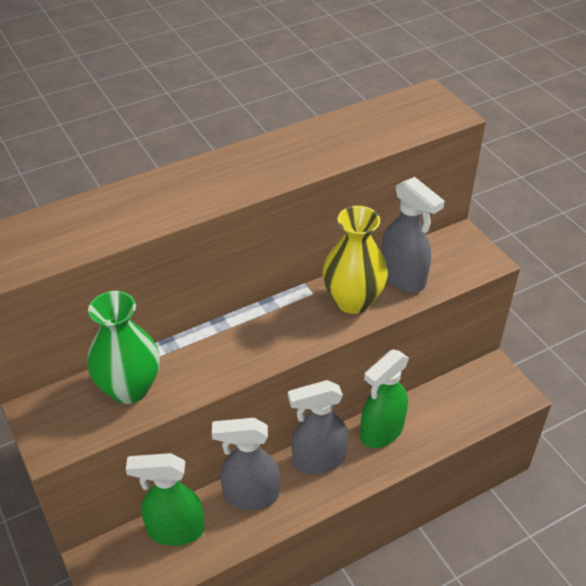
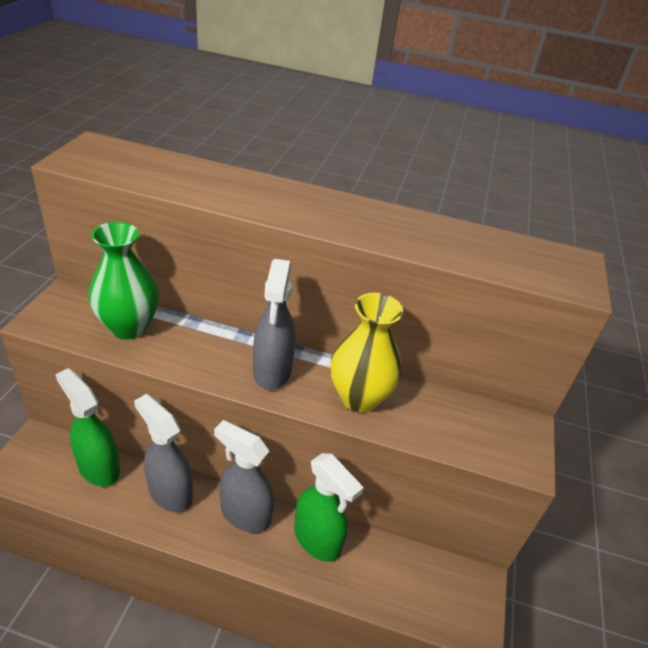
camera: 40 degrees right, 5 degrees down
(381, 432) = (317, 540): green spray bottle -> green spray bottle turned 135 degrees counterclockwise
(403, 278) = (426, 415): grey spray bottle -> grey spray bottle (272, 371)

